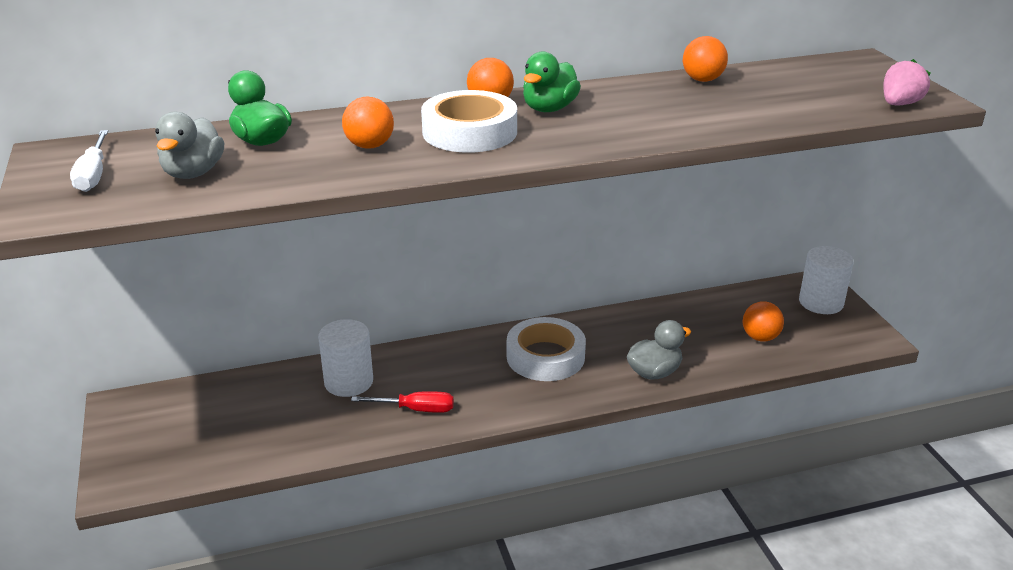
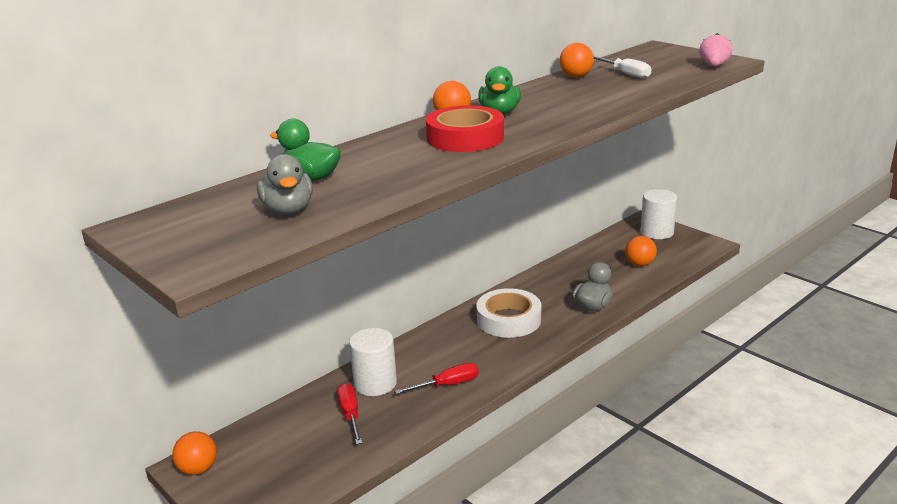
camera: 25 degrees left, 5 degrees down
(93, 175) = (200, 232): white screwdriver -> white screwdriver (626, 74)
(297, 407) = (350, 414): none -> red screwdriver
(369, 146) = (404, 162): orange ball -> orange ball (198, 469)
(469, 132) = (465, 138): white tape -> red tape

